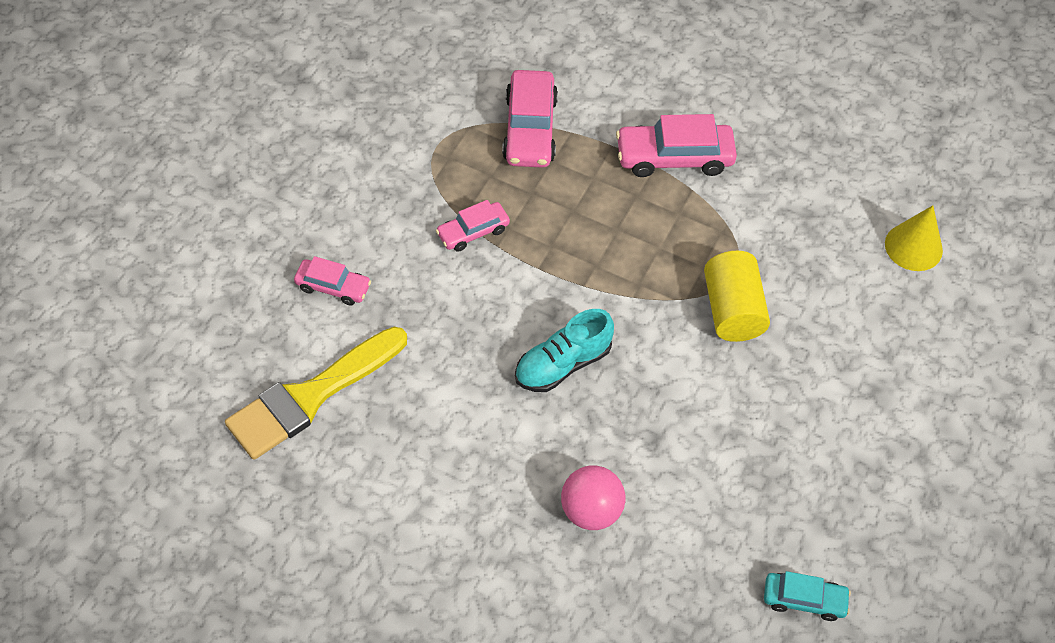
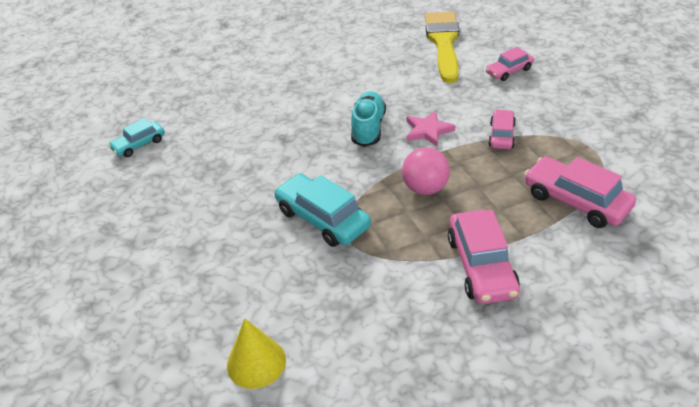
camera: 135 degrees right, 15 degrees down
(519, 303) = (428, 131): none -> pink star
(591, 510) = (276, 99): pink ball -> pink ball (425, 188)
(674, 157) = (481, 266): pink car -> pink car turned 135 degrees clockwise
(732, 310) = (322, 219): yellow cylinder -> turquoise car

